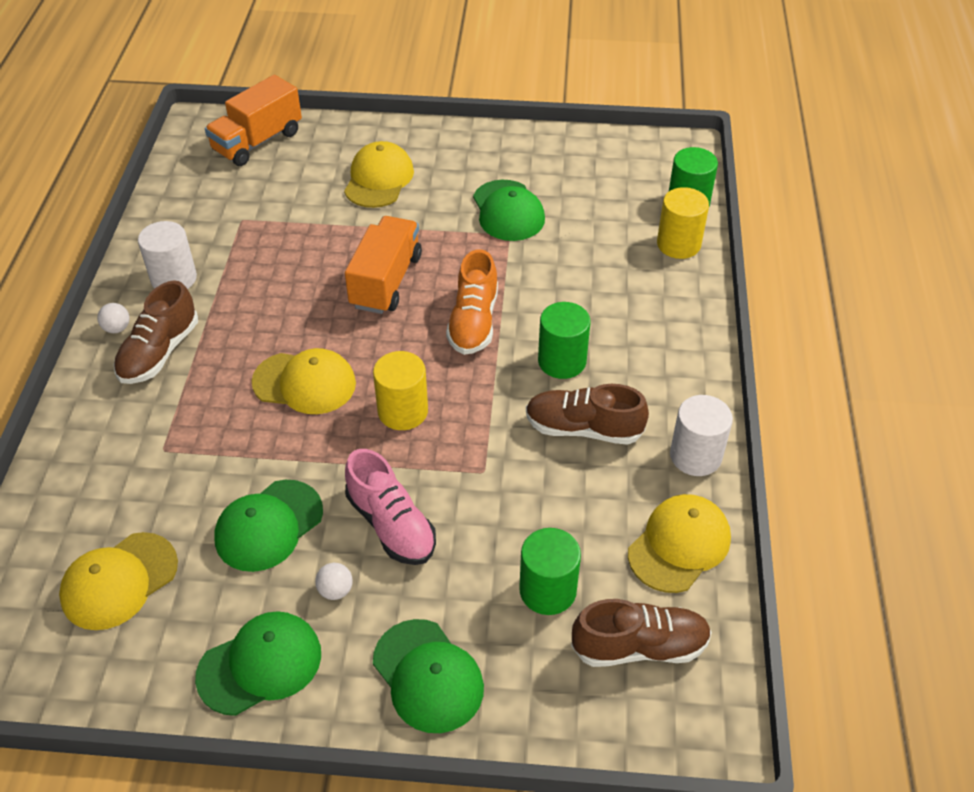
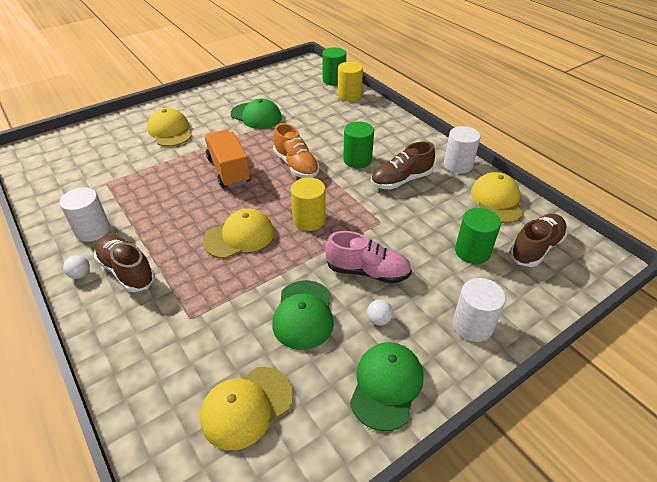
camera: 40 degrees left, 5 degrees down
(119, 581) = (246, 407): yellow cap -> yellow cap turned 45 degrees clockwise
(159, 352) = (127, 271): brown shoe -> brown shoe turned 150 degrees clockwise
(257, 141) = (73, 144): orange truck -> none
(428, 676) = (472, 325): green cap -> white cylinder

